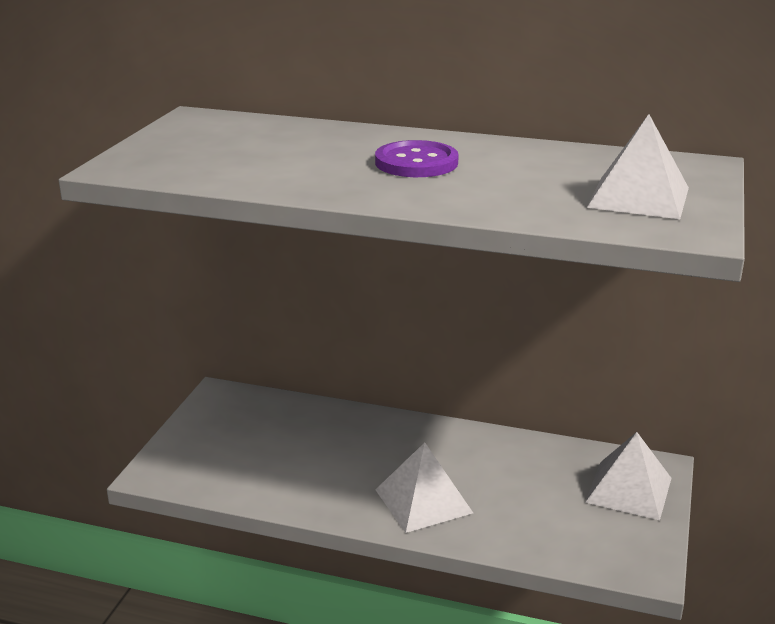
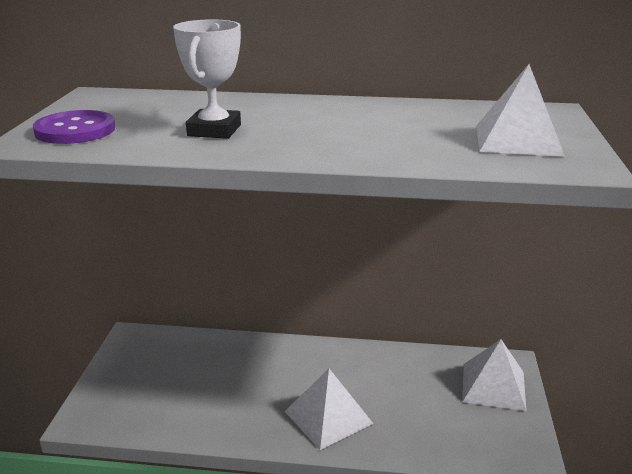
camera: 10 degrees left, 0 degrees up
(310, 166) = (214, 130): none -> white trophy
(416, 162) = (310, 122): purple button -> purple button (75, 130)

